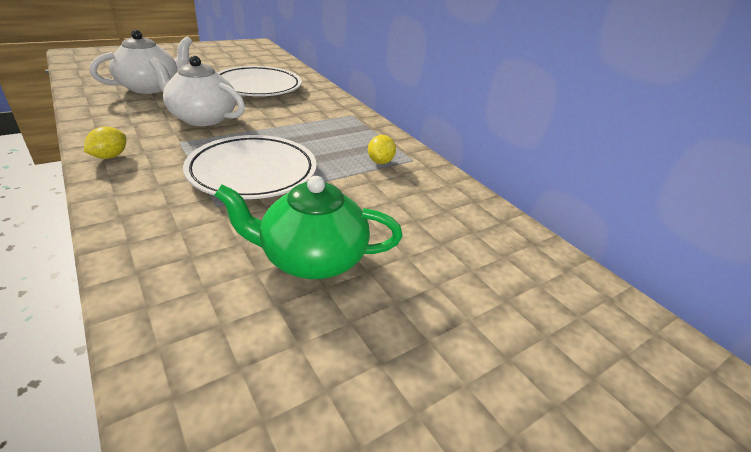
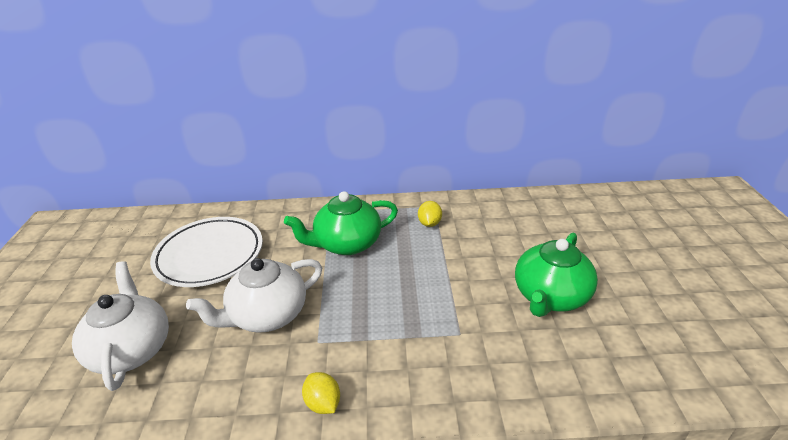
camera: 55 degrees left, 0 degrees up
(253, 172) = (412, 300): white plate -> none
(312, 129) = (346, 244): none -> green teapot
(380, 162) = (429, 223): yellow lemon -> yellow lemon turned 60 degrees clockwise

